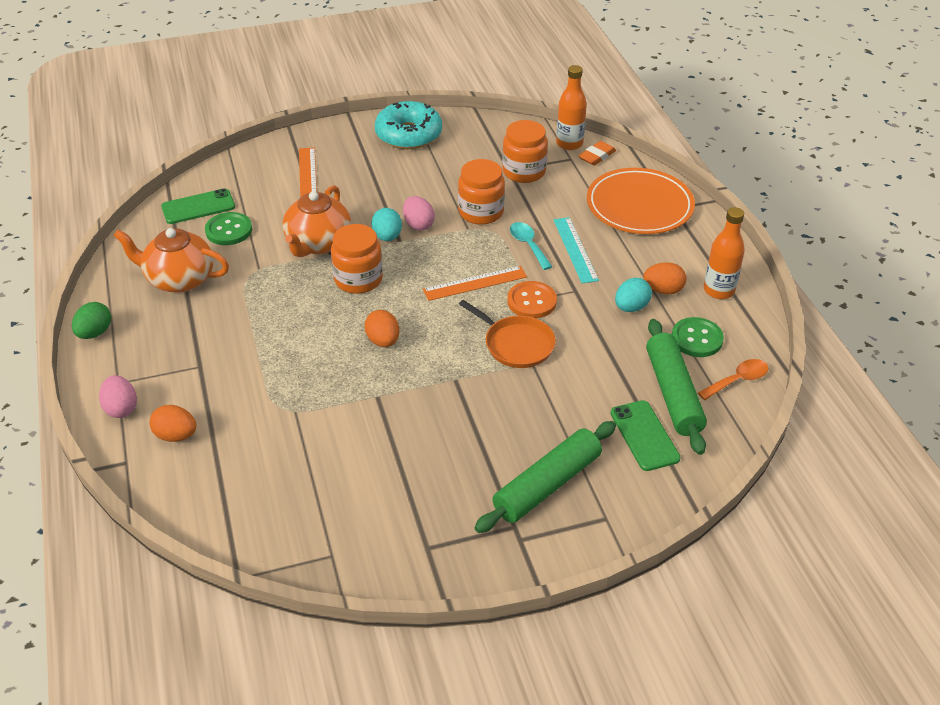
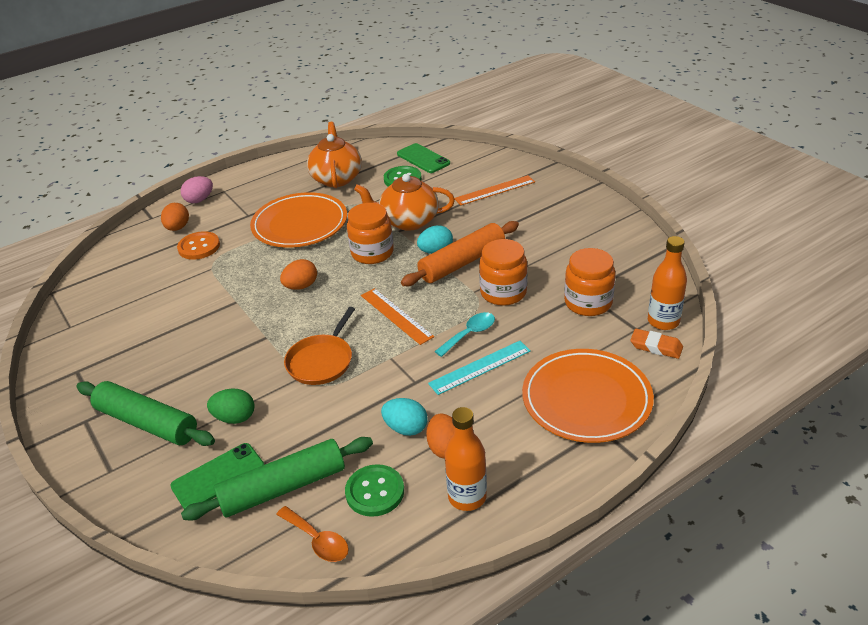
camera: 75 degrees right, 5 degrees down
(95, 333) = (269, 167): green egg -> green egg (235, 418)
(258, 324) = (300, 224): none -> orange plate
(408, 135) = (594, 221): turquoise donut -> none
(418, 224) = (462, 263): pink egg -> orange rolling pin
(531, 301) = (385, 356): orange button -> orange button (199, 247)

